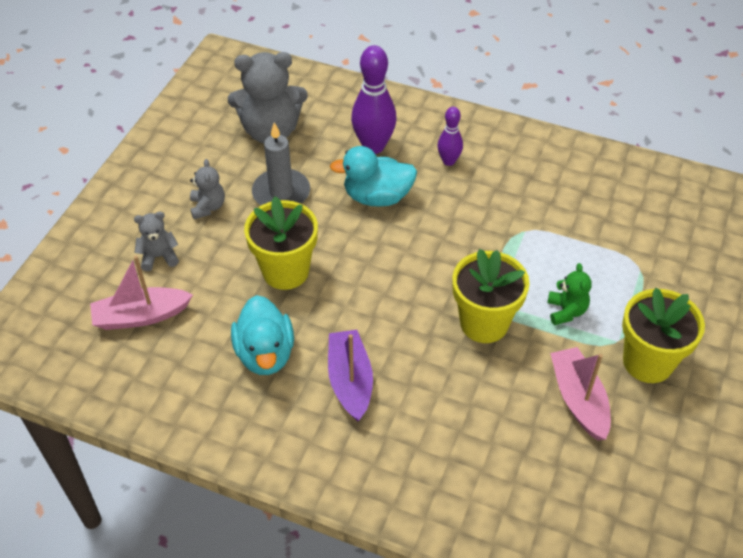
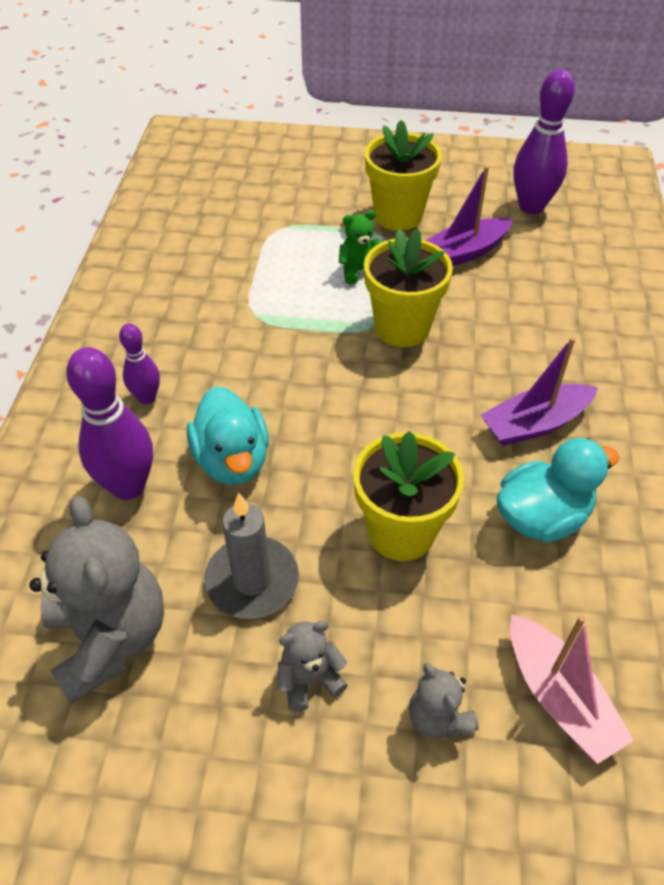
camera: 105 degrees left, 0 degrees up
(579, 399) = (463, 253): pink boat -> purple boat
(650, 489) = (531, 207): none -> purple bowling pin

